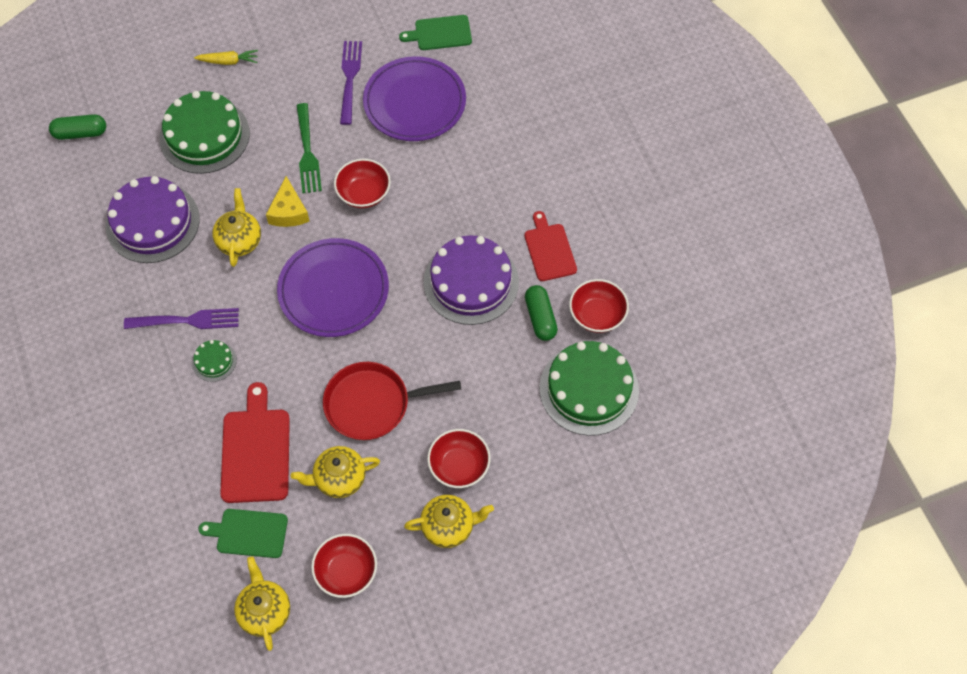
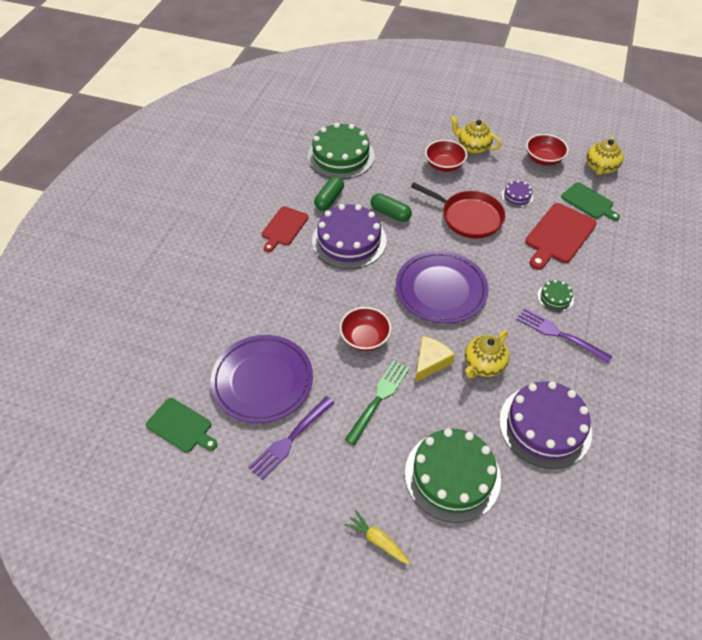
camera: 140 degrees left, 10 degrees down
(80, 133) = (568, 565): green capsule -> green capsule (390, 213)
(339, 479) = (517, 196): yellow teapot -> purple cake
(597, 315) = (297, 182): red bowl -> none

